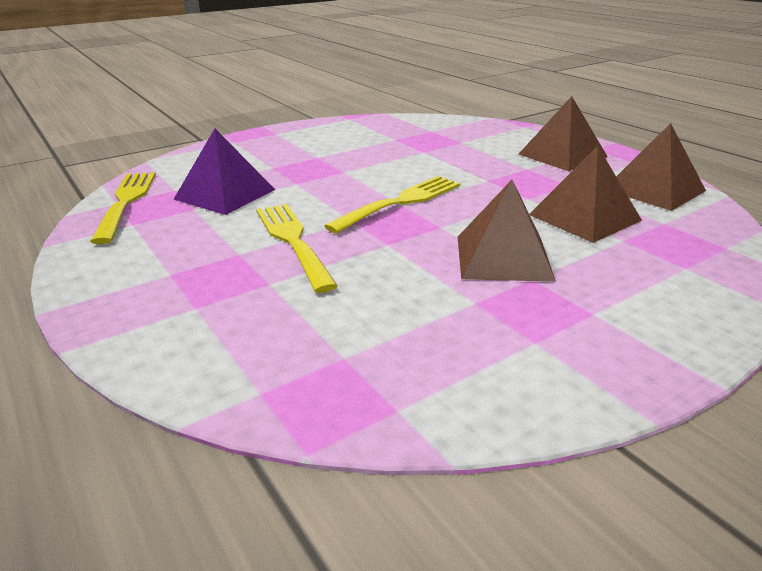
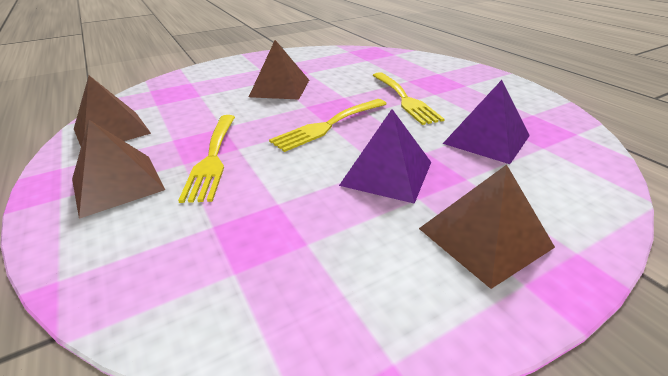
camera: 175 degrees left, 5 degrees up
(126, 202) = (568, 133): yellow fork -> yellow fork (212, 158)
(339, 167) = (386, 173): none -> purple pyramid
(584, 217) = (202, 109): brown pyramid -> brown pyramid (484, 237)

